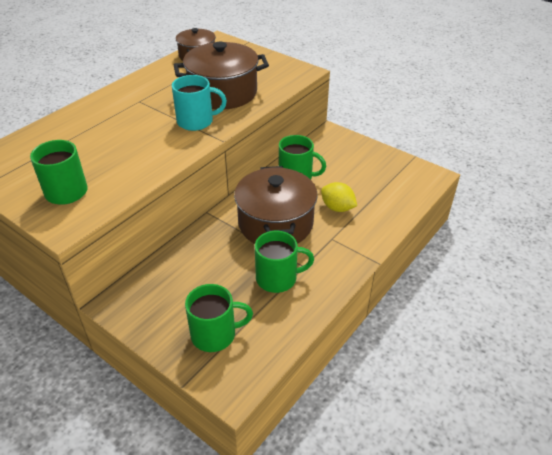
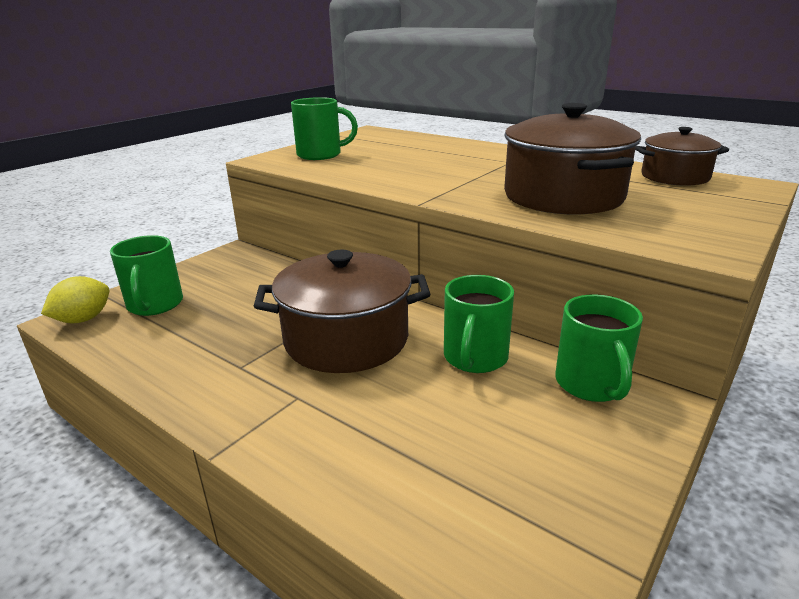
camera: 90 degrees right, 15 degrees down
(196, 121) = (469, 188): turquoise mug -> none
(278, 278) = (225, 344): green mug -> green mug (592, 384)
(337, 208) = (384, 406): yellow lemon -> yellow lemon (83, 319)

